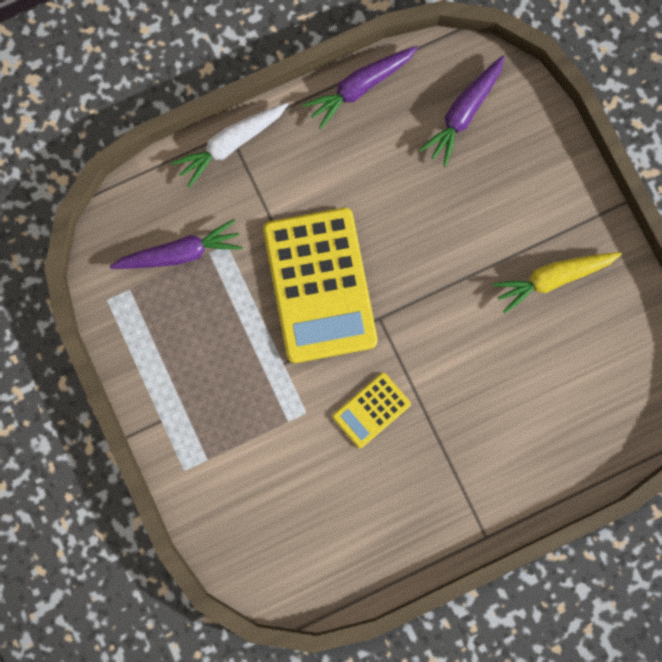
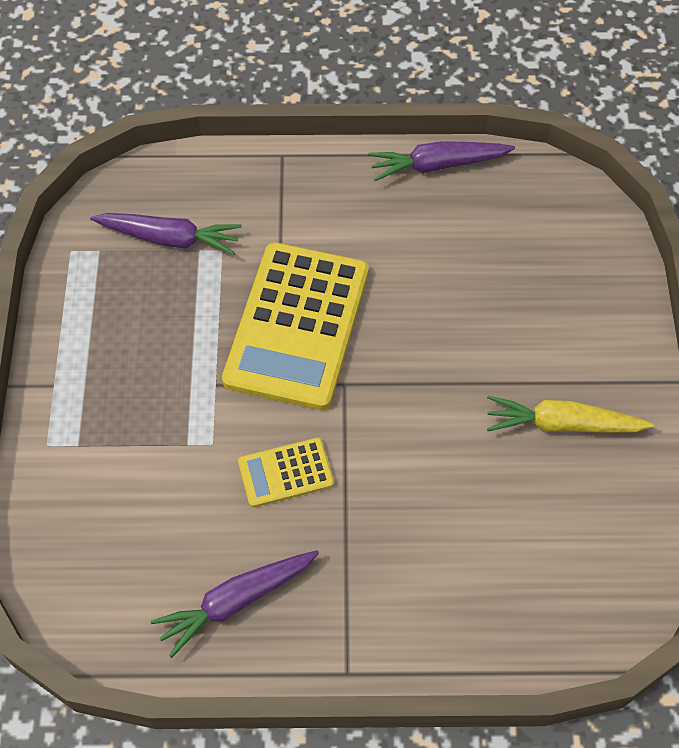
camera: 25 degrees right, 20 degrees down
(231, 144) = (278, 164): white carrot -> none
(463, 113) = (536, 228): purple carrot -> purple carrot (236, 601)

